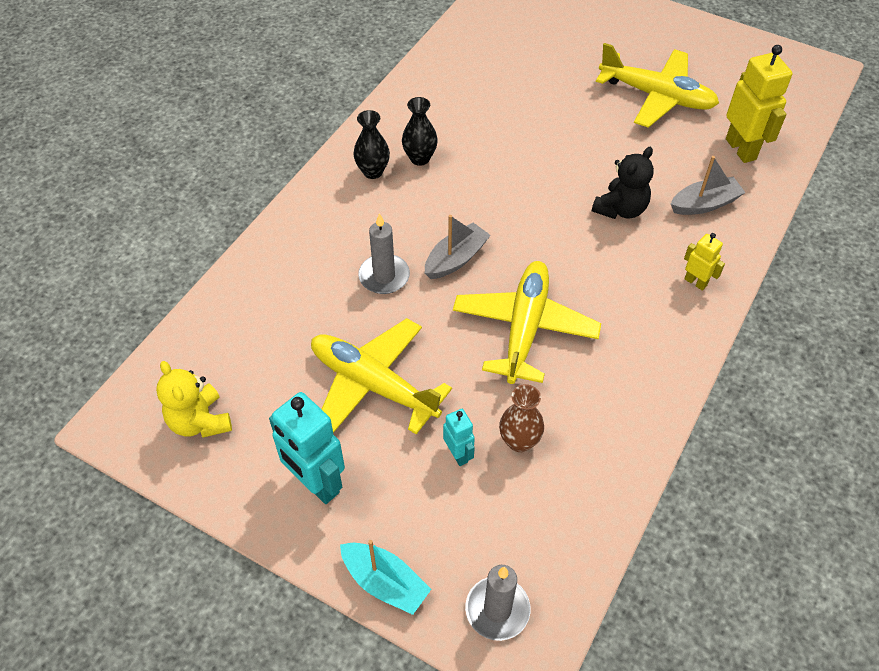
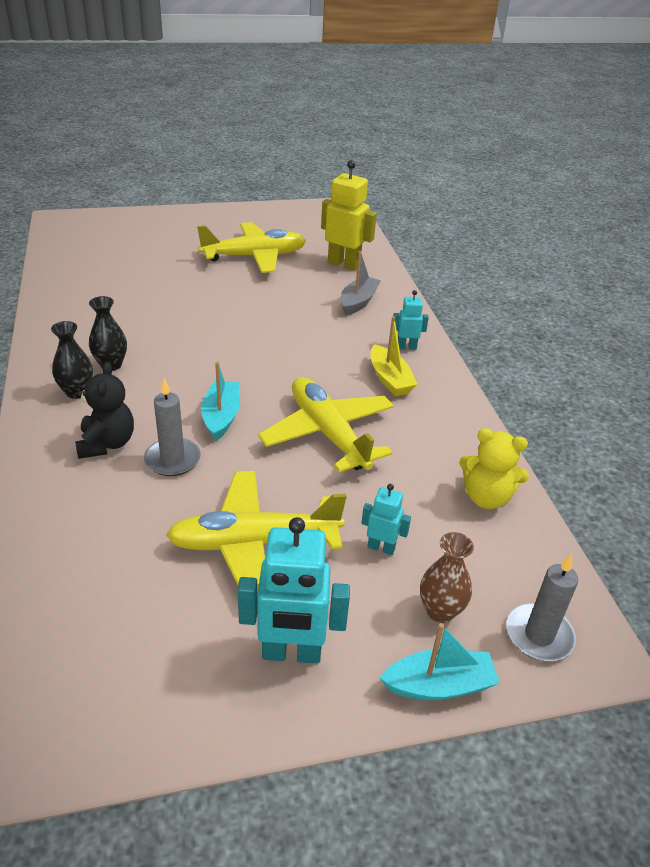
camera: 45 degrees left, 15 degrees down
(200, 421) = (113, 684): yellow teddy bear -> yellow teddy bear (486, 497)
(456, 259) = (221, 417): grey boat -> turquoise boat
(519, 441) = (413, 509): brown vase -> brown vase (440, 611)
(620, 209) = (308, 329): black teddy bear -> black teddy bear (107, 443)
(639, 307) = (390, 379): none -> yellow boat
(695, 282) = (406, 347): yellow robot -> turquoise robot

